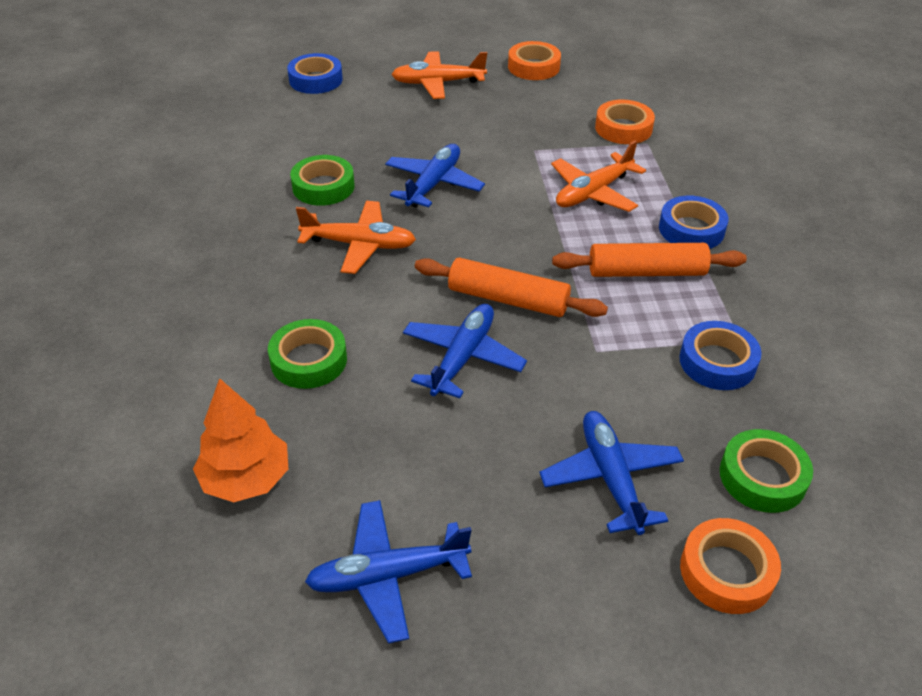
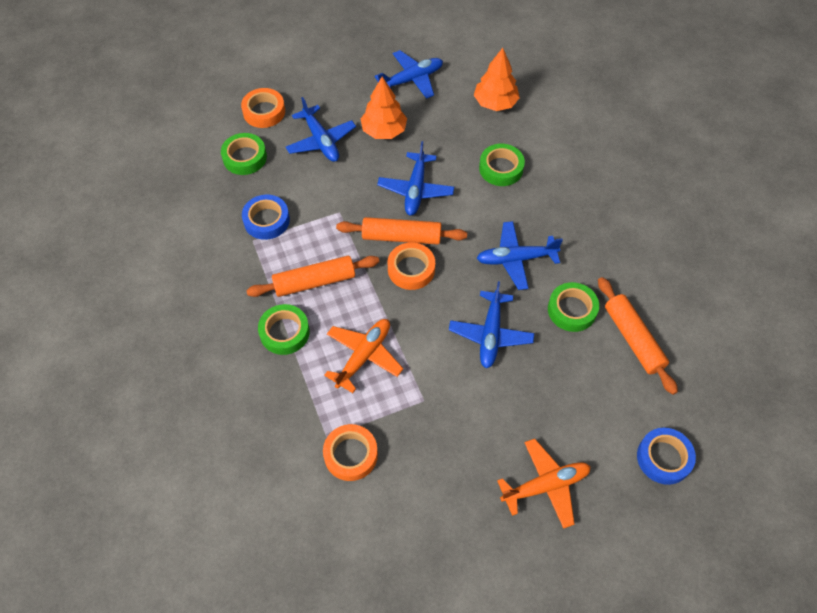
camera: 165 degrees right, 15 degrees up
(273, 153) = (633, 339): none -> orange rolling pin
(359, 245) = (515, 259): orange plane -> blue plane
(484, 470) = (384, 131): none -> orange tree
(533, 67) = (460, 547): orange tape -> orange tape (411, 269)
(691, 229) = (284, 332): blue tape -> green tape

